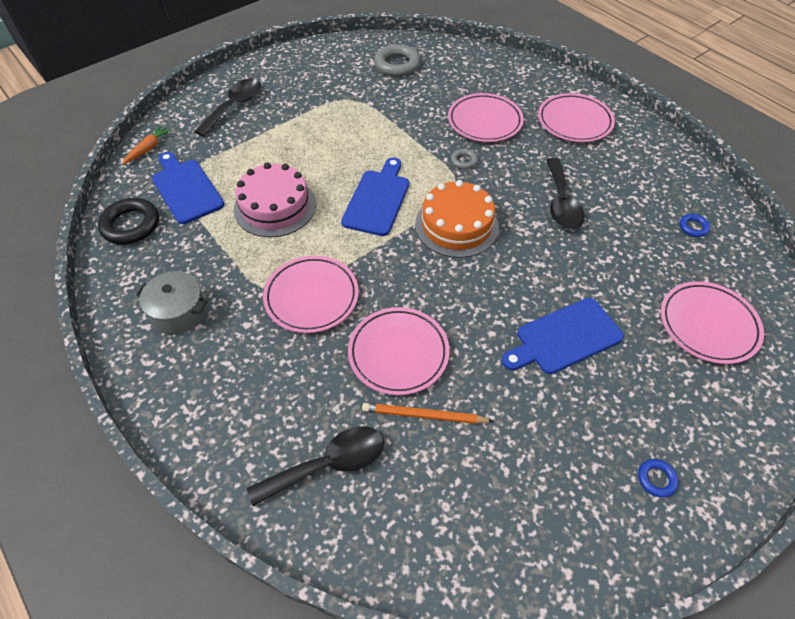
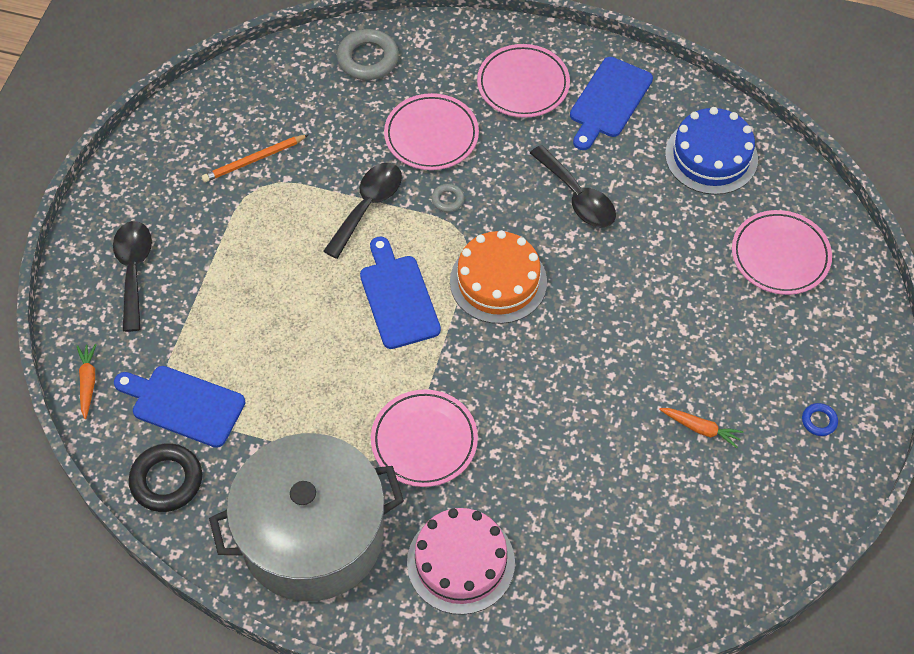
camera: 35 degrees left, 5 degrees up
(179, 312) = (312, 535): grey pot -> grey pot, size x2.29
(275, 206) = (300, 368): pink cake -> pink cake (461, 562)
(328, 464) = (568, 576): black spoon -> black spoon (368, 206)
(397, 65) = (273, 107): grey ring -> grey ring (368, 59)
(398, 353) = (547, 444): pink plate -> none
(424, 415) = (611, 485): orange pencil -> orange pencil (254, 160)
(537, 418) = (701, 429): none -> orange carrot
(564, 338) = (674, 341): blue cutting board -> blue cutting board (609, 101)
(693, 227) = (711, 156): blue ring -> blue cake

